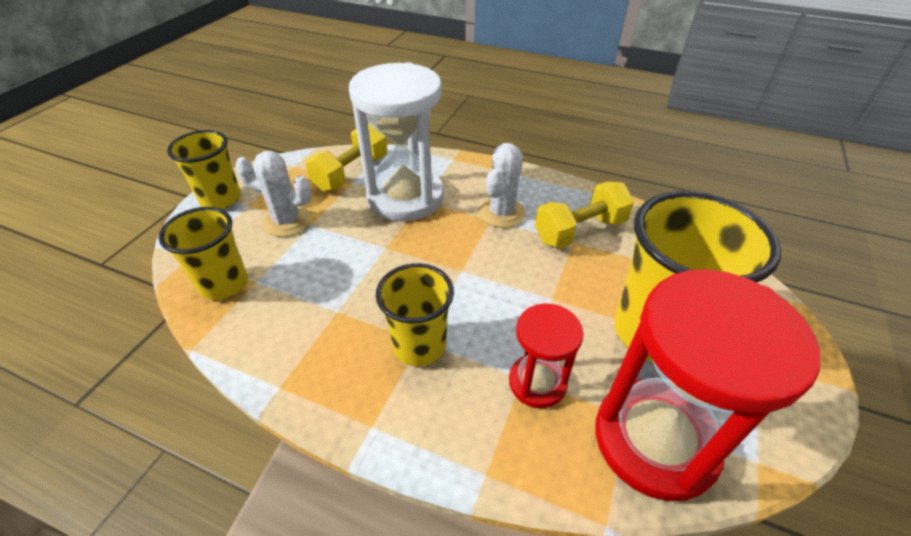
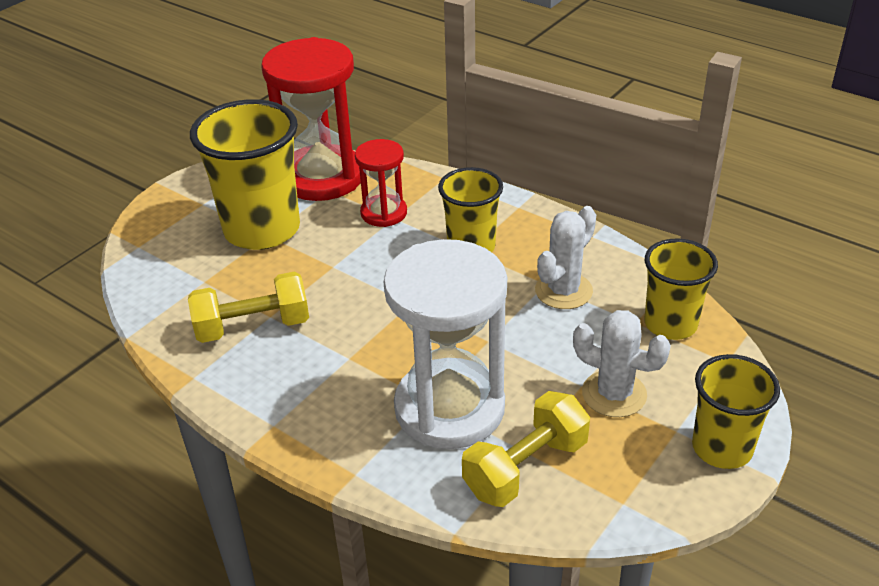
camera: 165 degrees left, 5 degrees down
(501, 213) = (331, 364): white cactus -> white cactus (563, 291)

